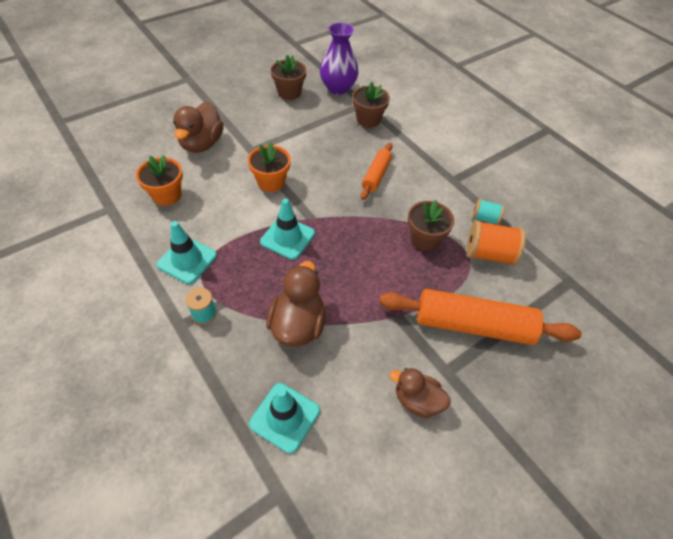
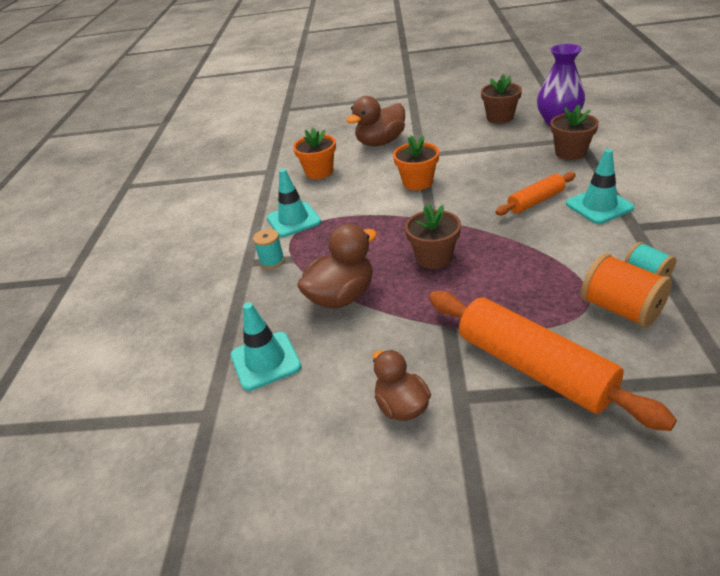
camera: 45 degrees right, 15 degrees down
(287, 238) = (394, 228): turquoise traffic cone -> turquoise traffic cone (599, 206)
(424, 239) = (544, 270): brown flower pot -> brown flower pot (434, 257)

